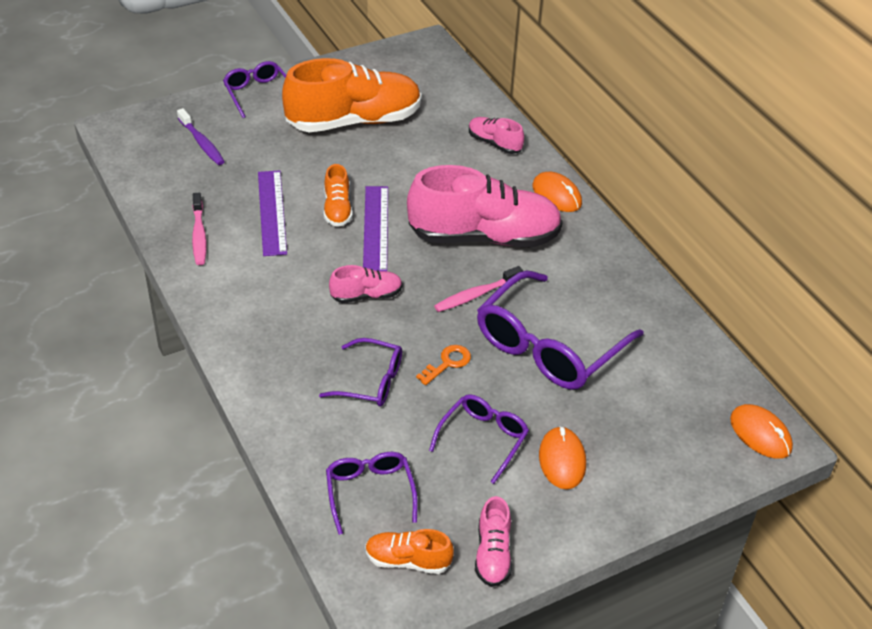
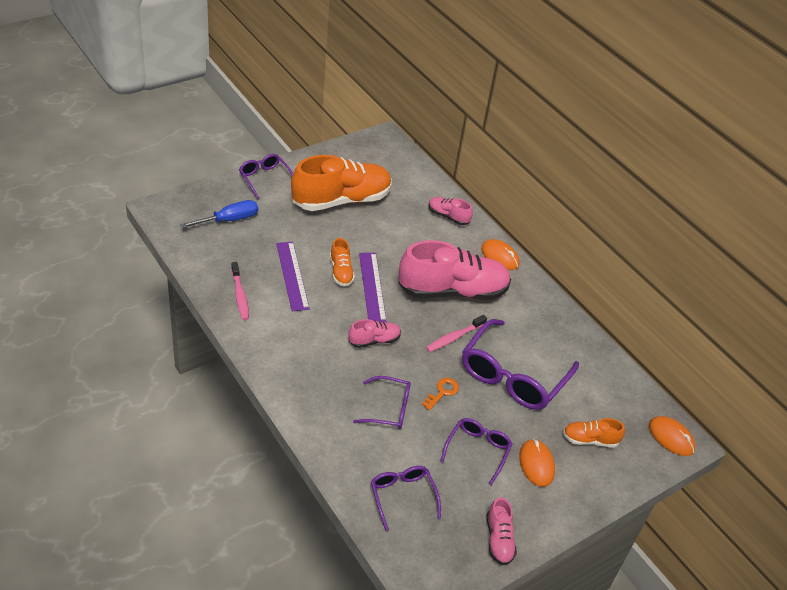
camera: 10 degrees left, 0 degrees up
(202, 143) = (229, 220): purple toothbrush -> blue screwdriver
(408, 560) = (439, 548): orange shoe -> orange shoe (590, 440)

